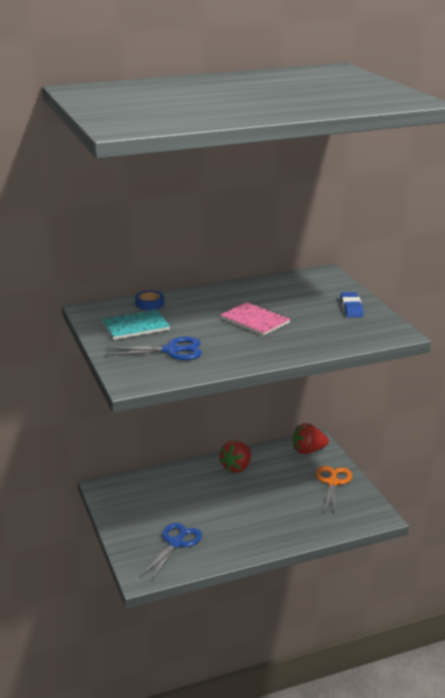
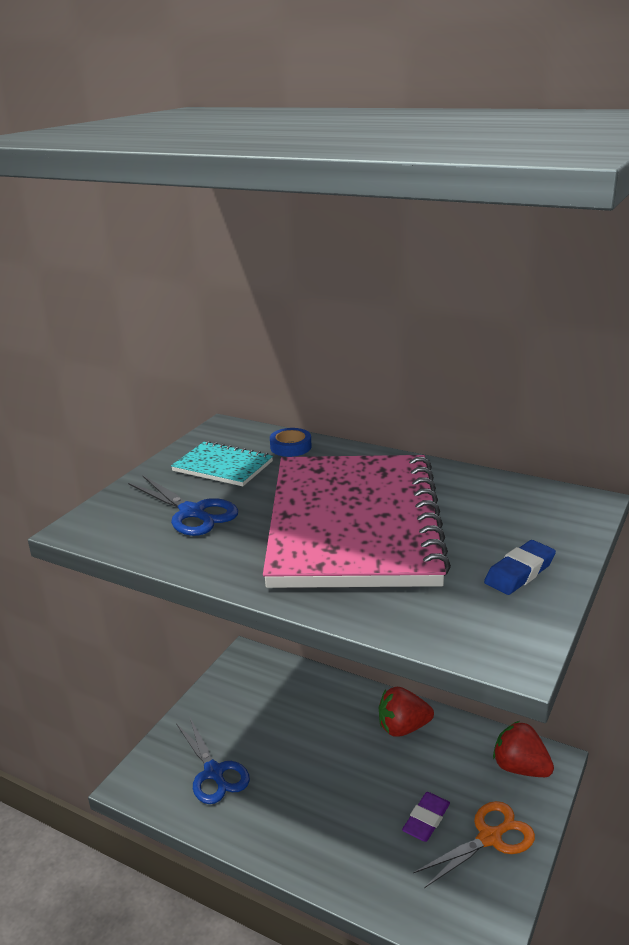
camera: 50 degrees right, 0 degrees up
(176, 543) = (214, 772): blue scissors -> blue scissors turned 75 degrees clockwise
(255, 321) = (353, 523): pink notebook -> pink notebook, size x2.36
(300, 493) = (426, 820): none -> purple eraser

